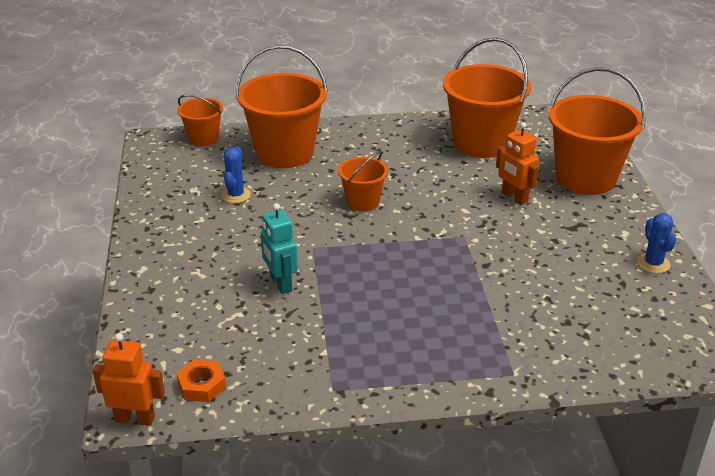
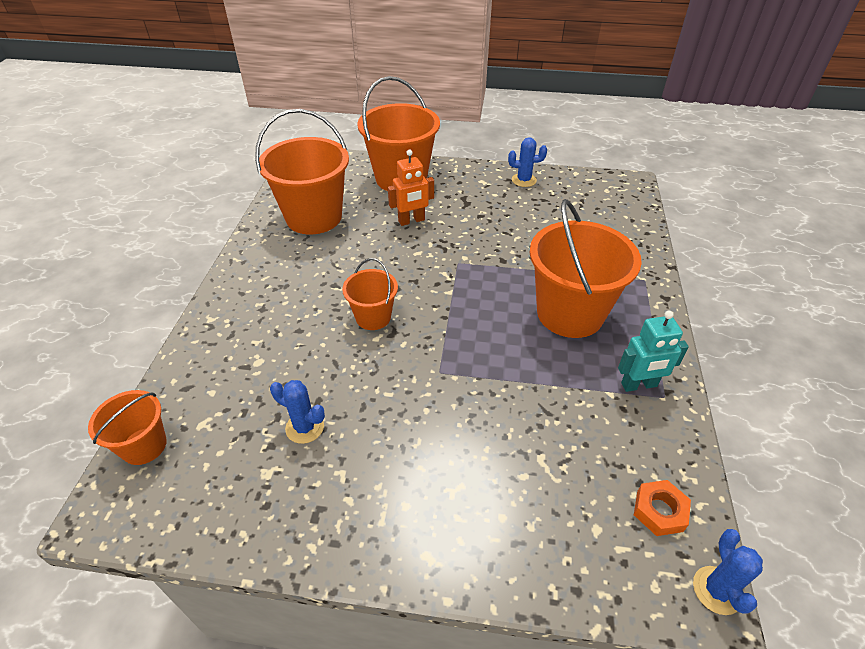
camera: 75 degrees left, 10 degrees up
(135, 418) = (717, 590): orange robot -> blue cactus
(280, 284) = (496, 411): turquoise robot -> turquoise robot (639, 385)
(284, 153) = (237, 364): orange bucket -> orange bucket (570, 313)

